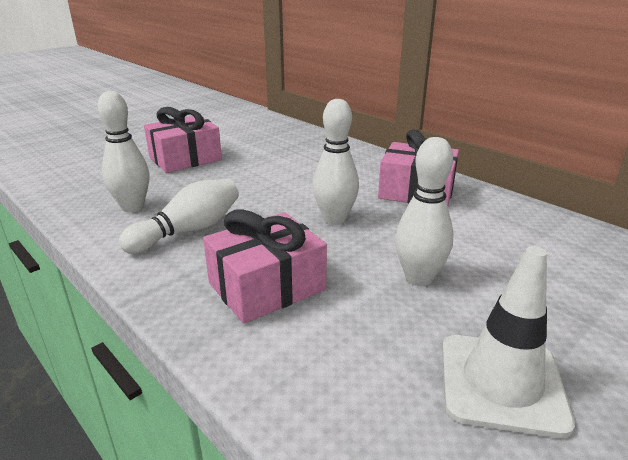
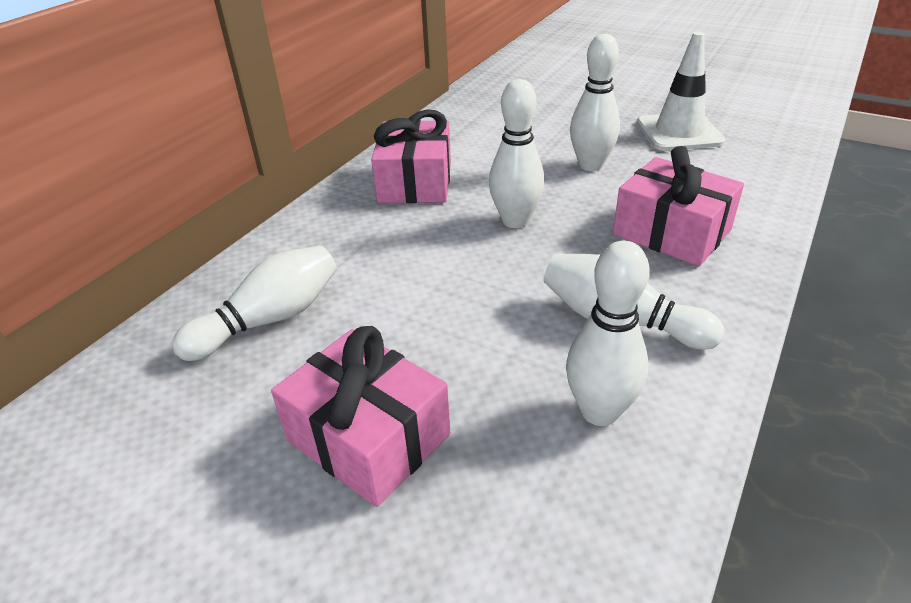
camera: 105 degrees left, 10 degrees up
(285, 146) = (269, 319): none -> white bowling pin

